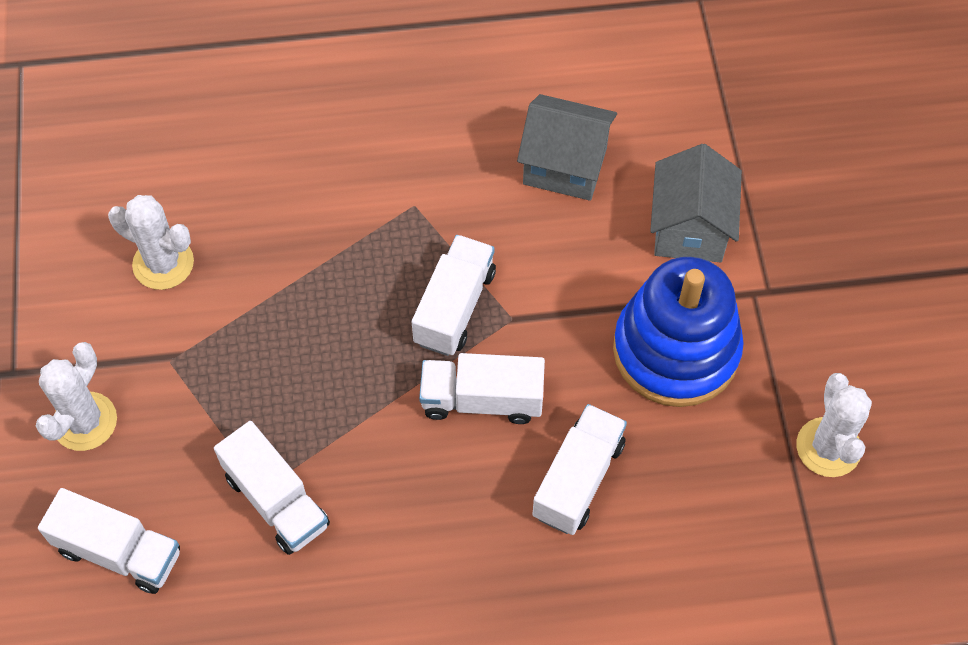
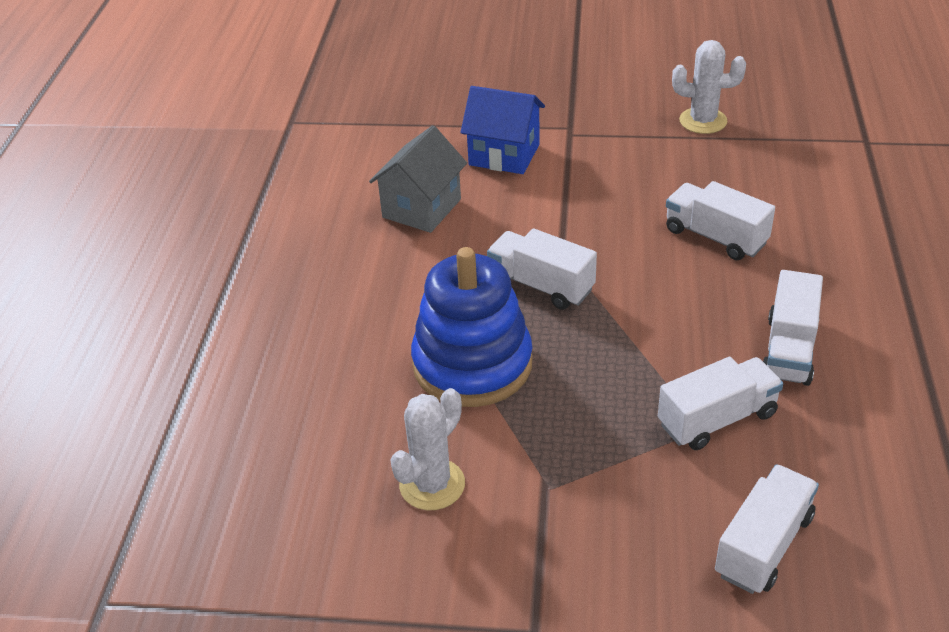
camera: 75 degrees left, 20 degrees down
(85, 421) = (608, 566): white cactus -> none
(482, 400) = (635, 280): white truck -> white truck (789, 350)
(676, 350) = (610, 175): blue stacking toy -> blue stacking toy (472, 364)
(689, 228) = (504, 155): grey house -> blue house

